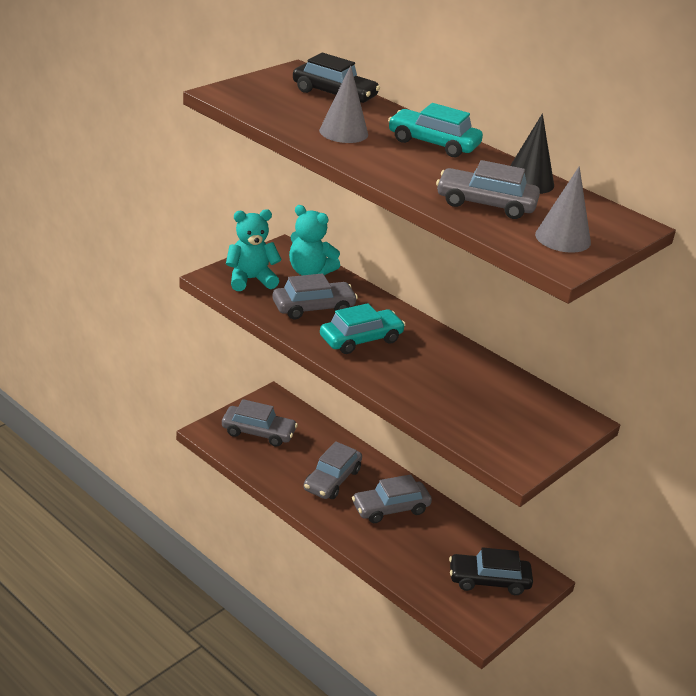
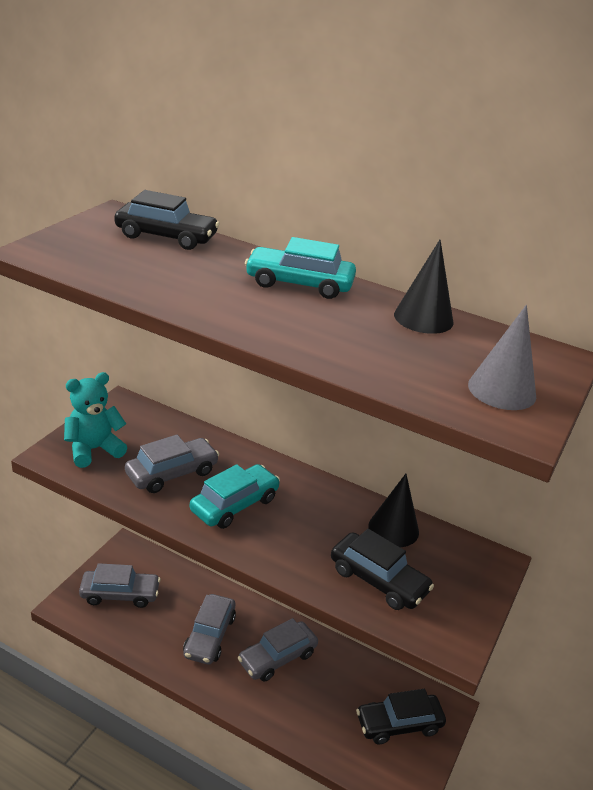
camera: 15 degrees left, 0 degrees up
(309, 271) = (156, 427): turquoise teddy bear -> none
(343, 132) = (194, 283): grey cone -> none
(468, 413) = (378, 580): none -> black car
(485, 204) = (394, 356): grey car -> none
(498, 381) = (393, 529): none -> black cone

